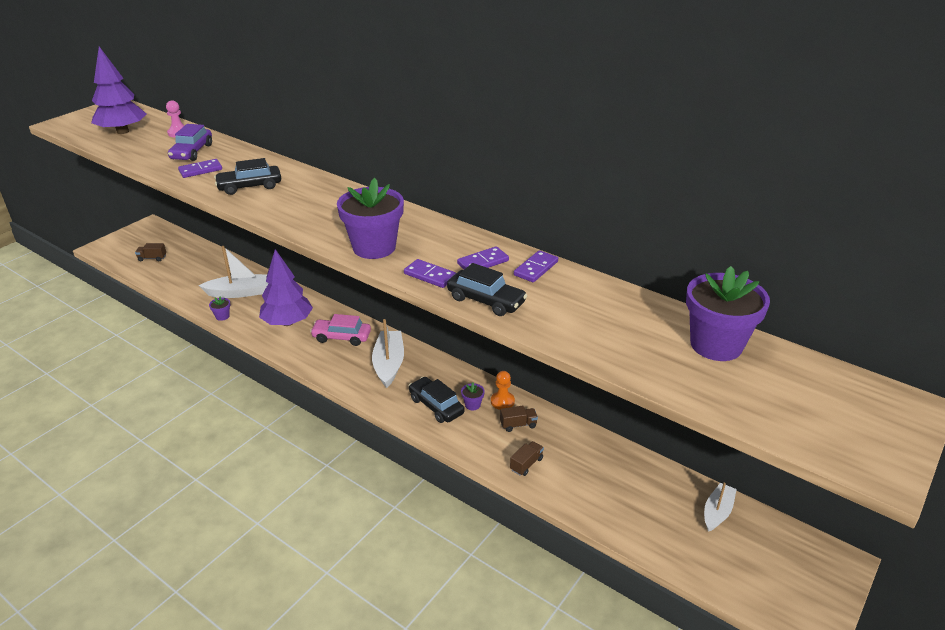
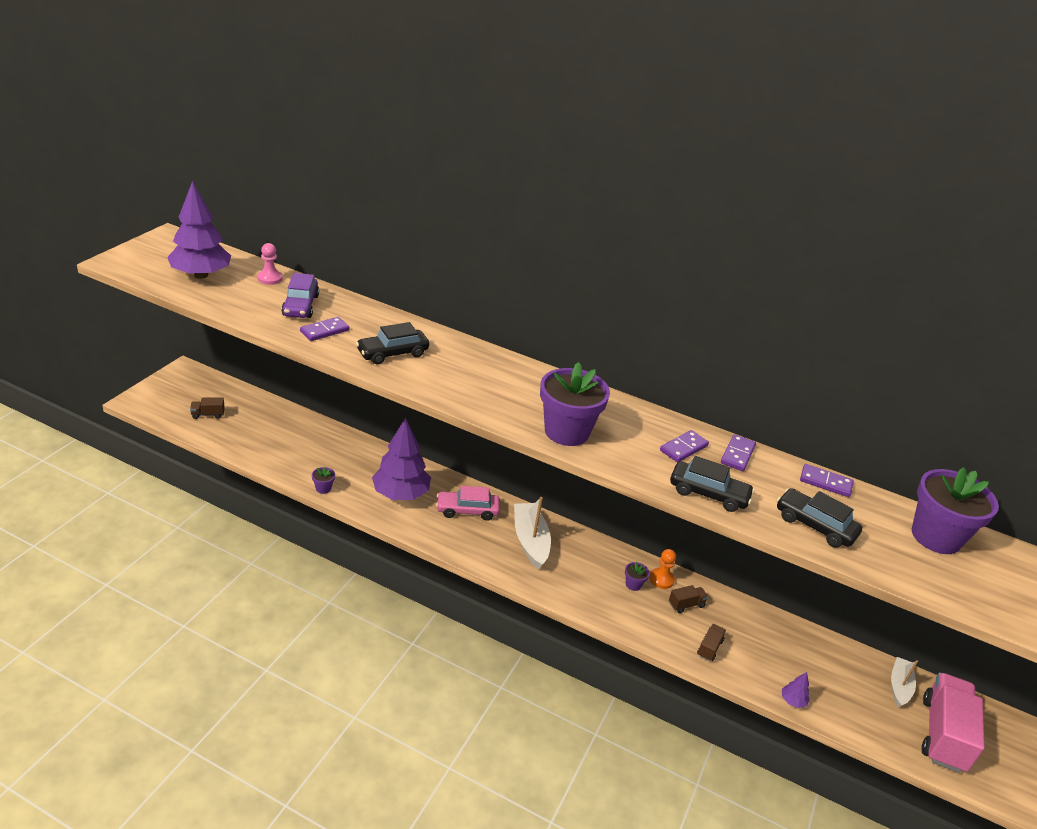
camera: 15 degrees left, 0 degrees up
(241, 292) = (332, 457): white boat -> none
(430, 275) = (640, 465): purple domino -> purple domino (825, 482)
(436, 406) = (597, 587): black car -> black car (814, 525)
(594, 517) = (792, 701): none -> purple tree
(750, 561) = (943, 734): none -> pink truck

